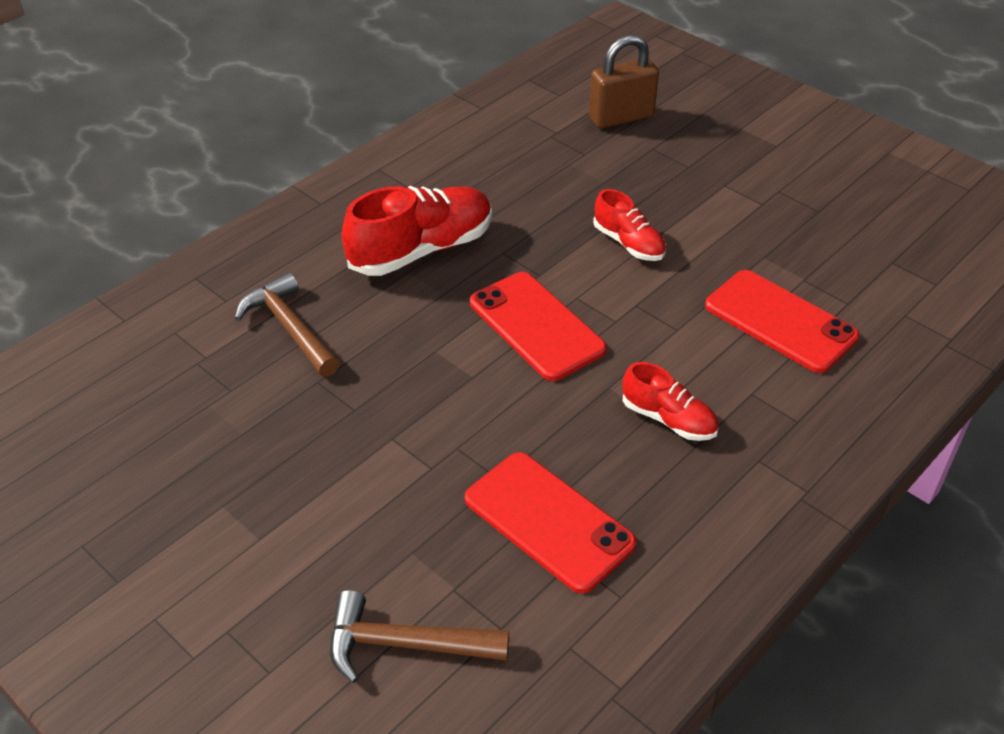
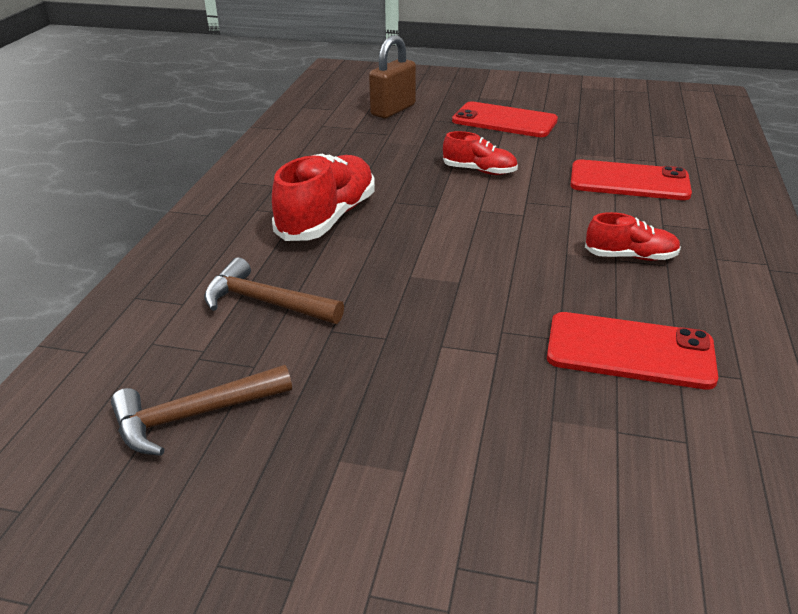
camera: 30 degrees left, 10 degrees down
(405, 644) = (629, 492): brown hammer -> brown hammer (194, 415)
(536, 326) = (471, 235): red phone -> red phone (504, 121)

